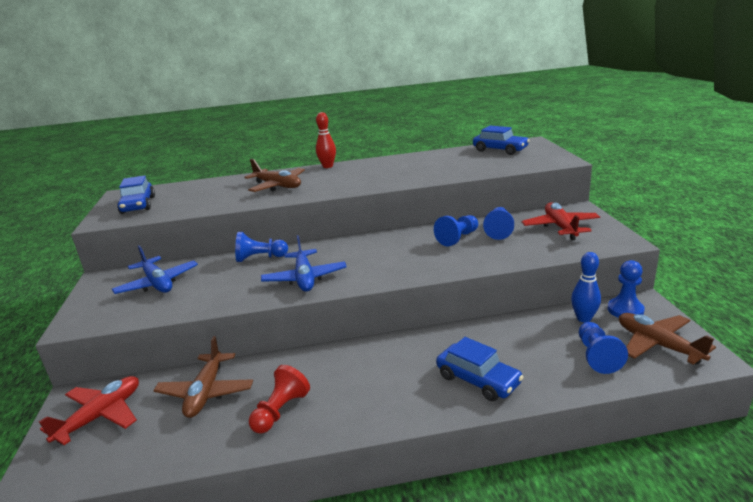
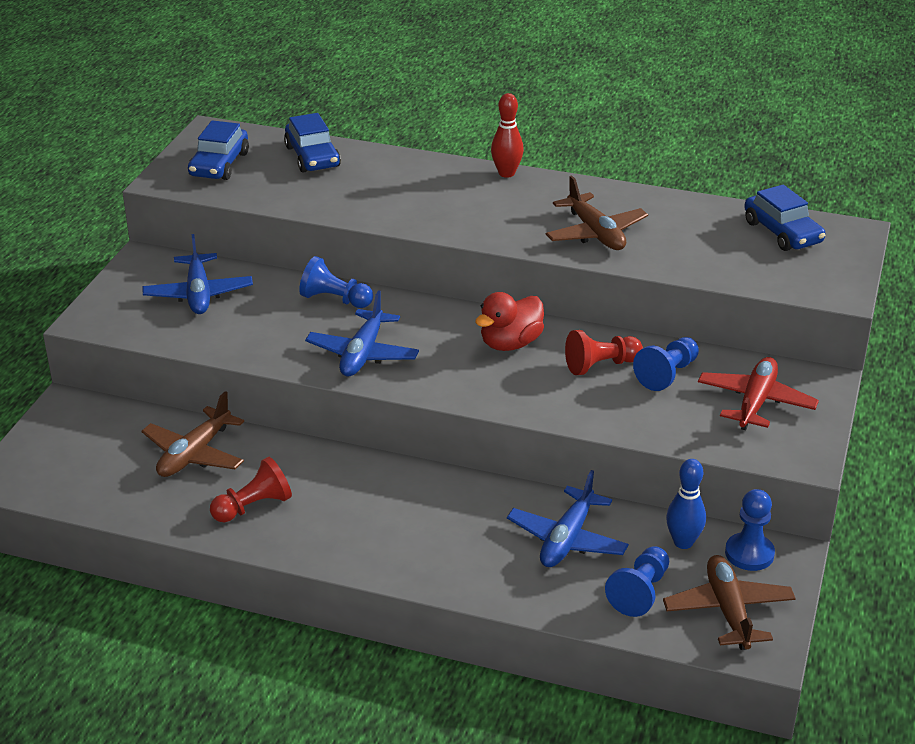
camera: 25 degrees right, 10 degrees up
(100, 416) = (83, 438): red plane -> none
(277, 186) = (408, 193): brown plane -> brown plane (595, 233)
(394, 245) = (510, 343): none -> red duck
(458, 238) = (601, 365): blue pawn -> red pawn
(478, 380) = (479, 561): blue car -> blue car (312, 157)
(517, 344) = (567, 539): none -> blue plane

